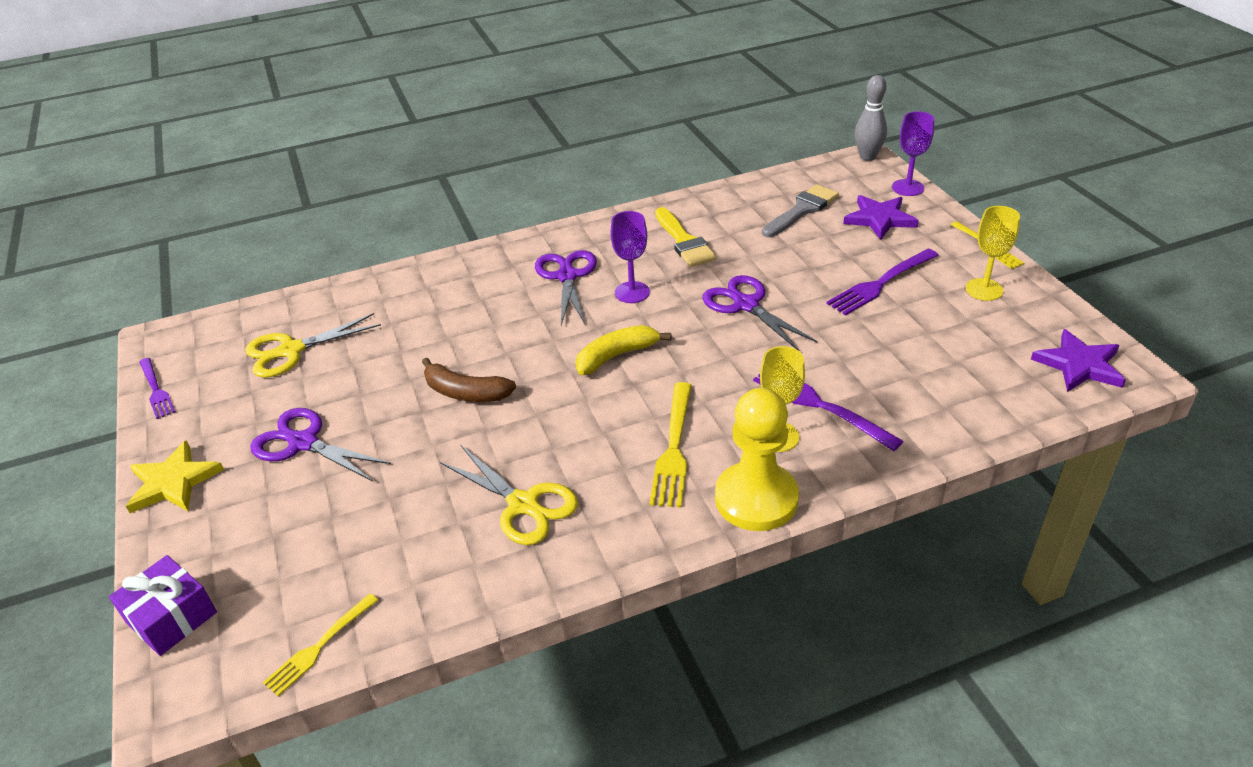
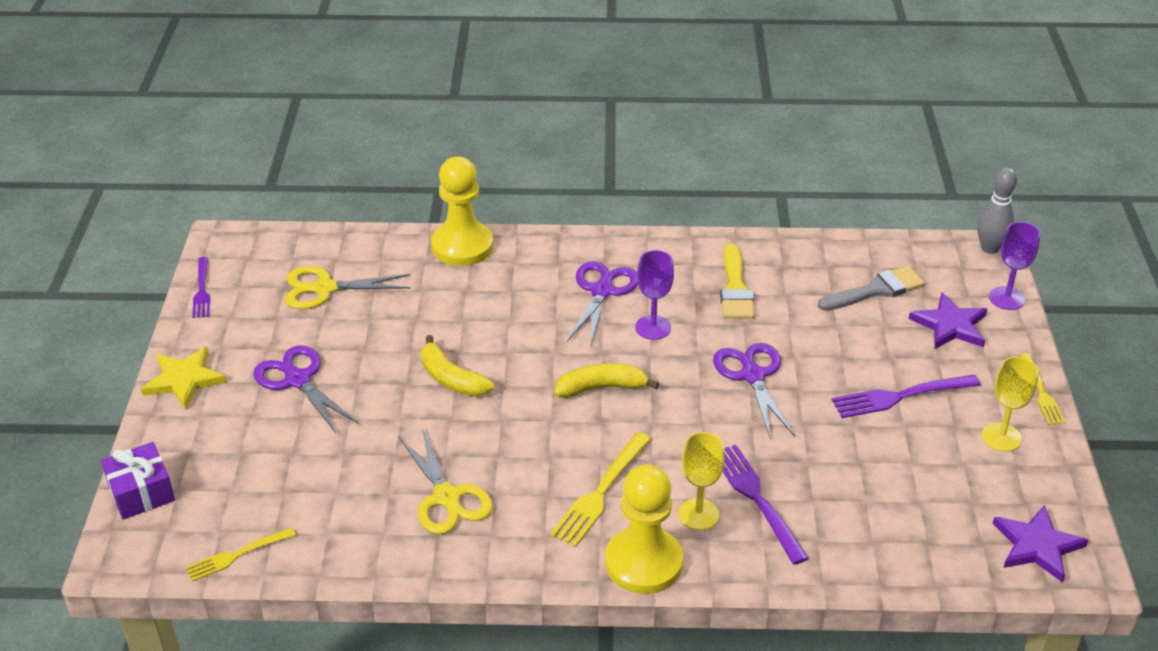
camera: 20 degrees right, 0 degrees up
(412, 276) = (462, 246): none -> yellow pawn
(465, 392) = (451, 379): brown banana -> yellow banana

